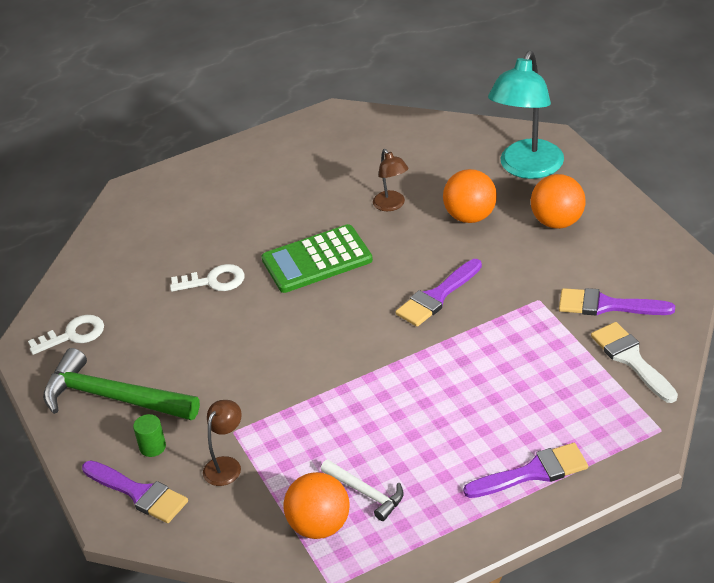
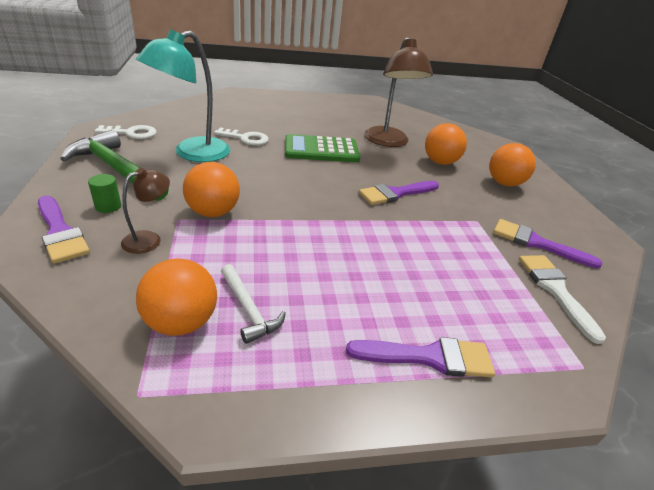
camera: 10 degrees right, 5 degrees down
(260, 408) = (213, 212): none -> orange ball
(392, 205) = (388, 142): brown lamp -> brown lamp, size x2.00
(527, 168) = (488, 153): turquoise lamp -> turquoise lamp (192, 153)

